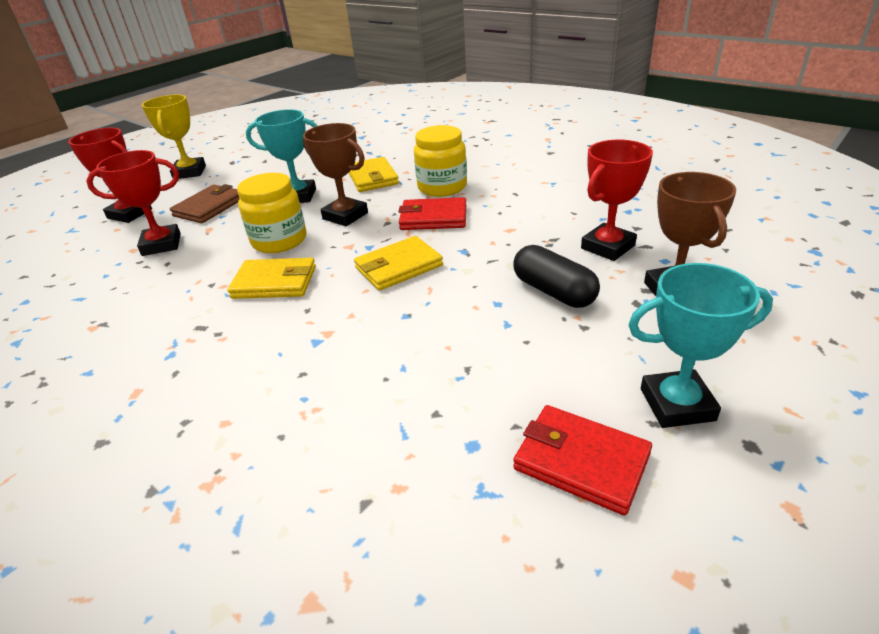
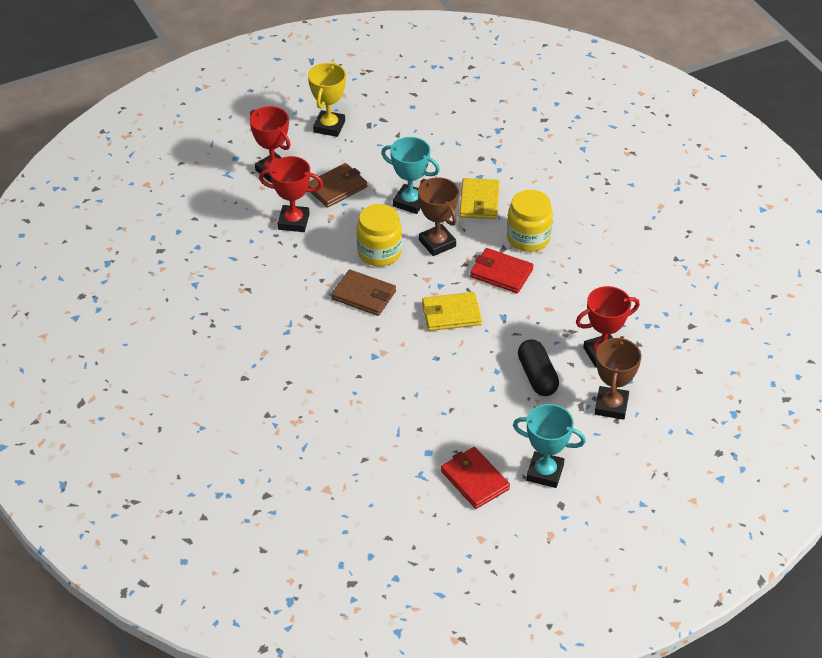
camera: 20 degrees right, 10 degrees up
(275, 282) = (364, 295): yellow wallet -> brown wallet

